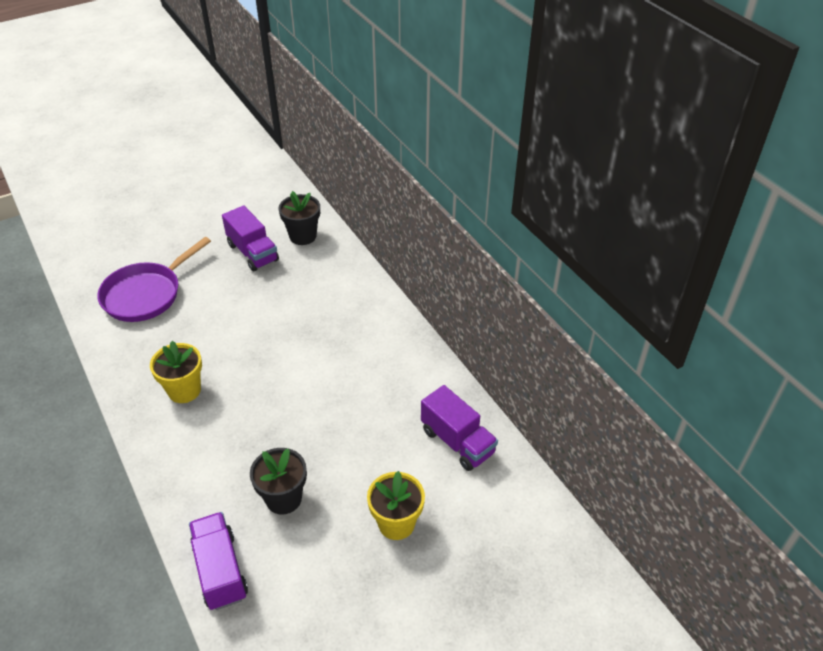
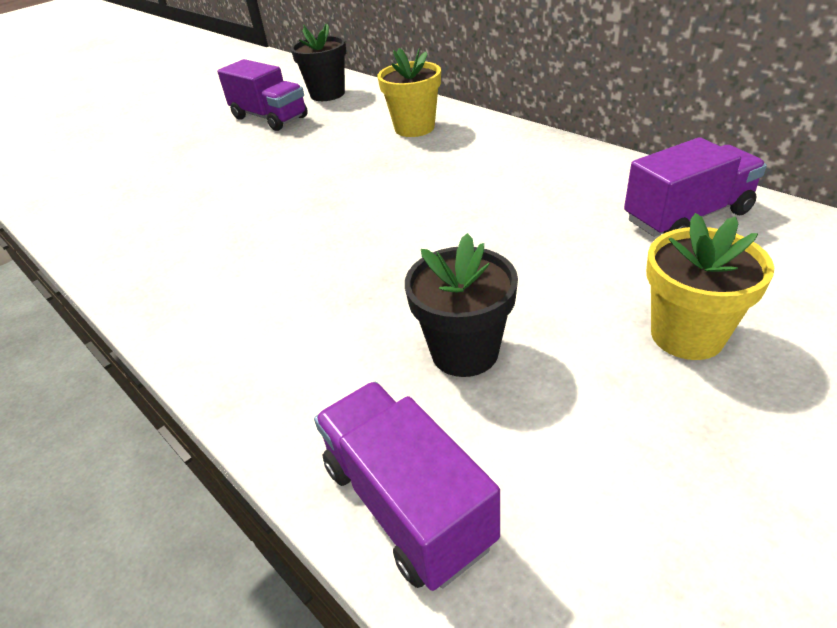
camera: 10 degrees left, 5 degrees down
(146, 294) = (133, 179): purple pan -> none
(184, 390) = (225, 259): yellow flower pot -> yellow flower pot (414, 128)
(457, 442) = (687, 216): purple truck -> purple truck turned 60 degrees counterclockwise

